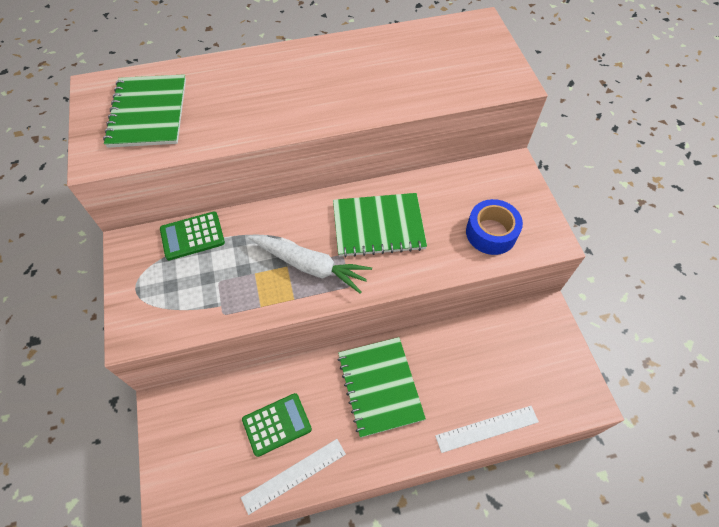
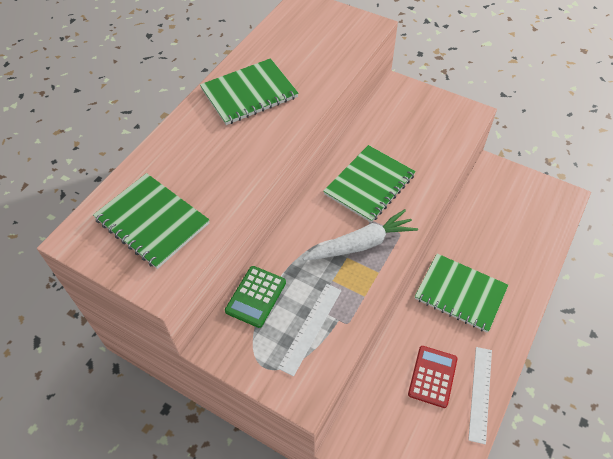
camera: 45 degrees left, 5 degrees down
(277, 424) = (432, 376): green calculator -> red calculator
(335, 69) = (249, 93): none -> green notebook
(487, 428) = (540, 259): white ruler -> white ruler (310, 328)
(491, 233) = (436, 135): blue tape -> none

